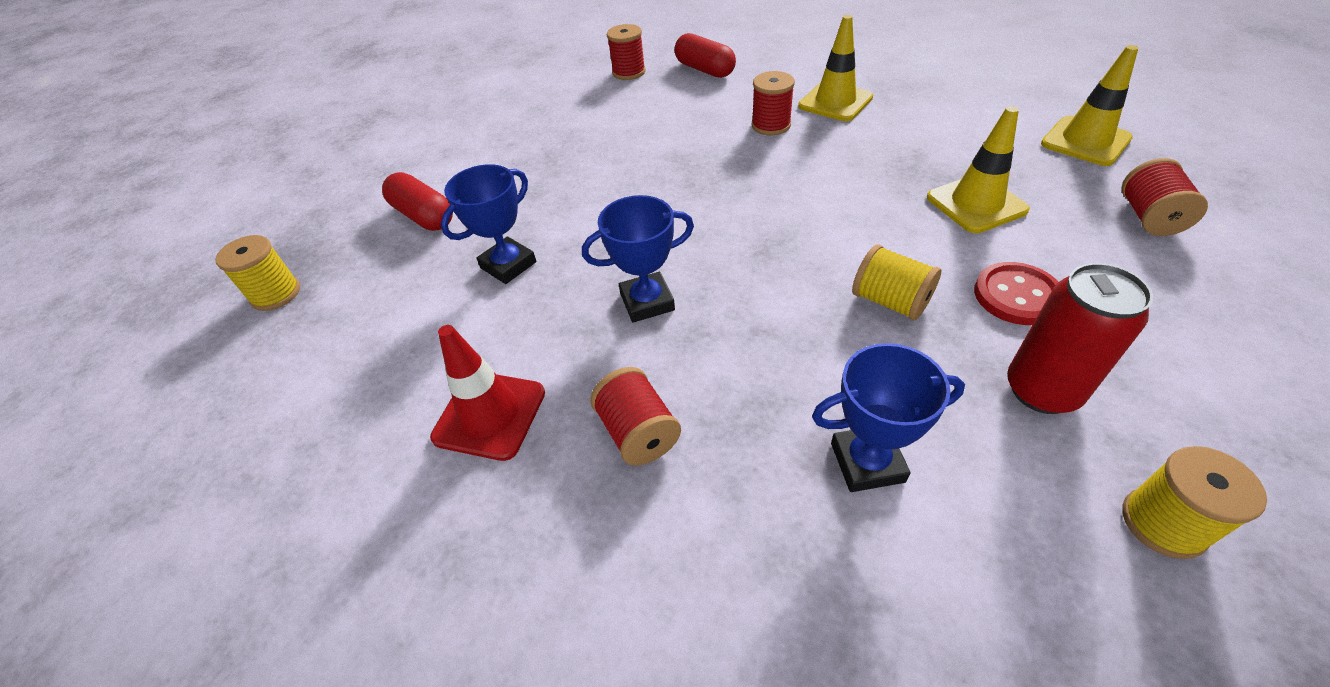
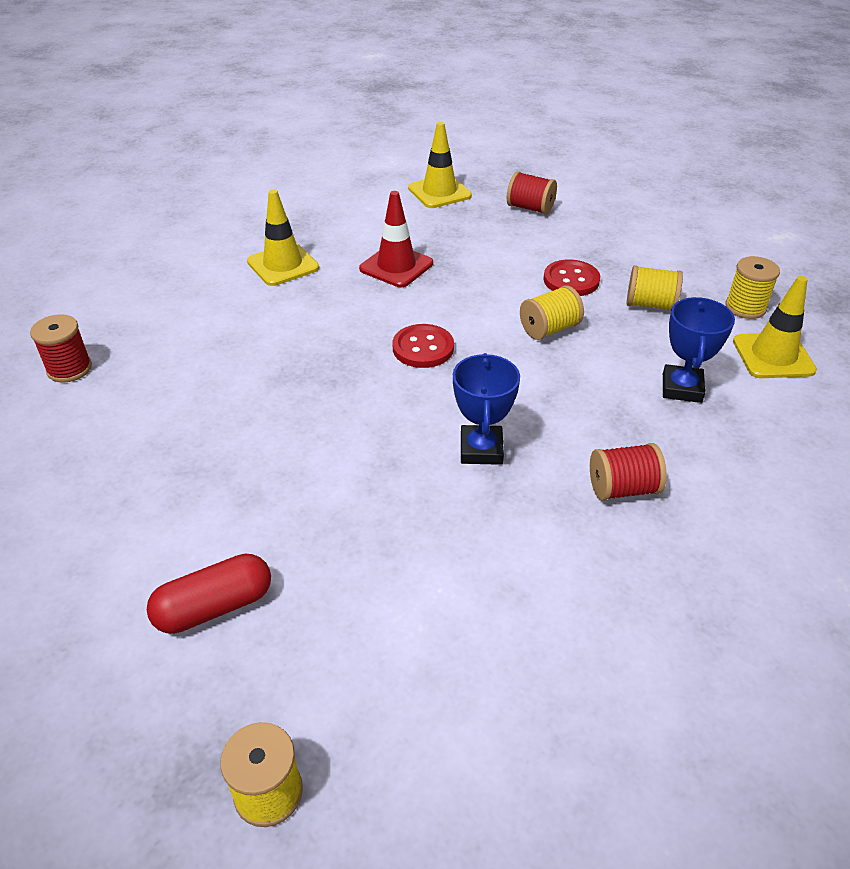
camera: 75 degrees left, 5 degrees down
(490, 415) = (570, 581): red traffic cone -> red traffic cone (396, 266)
(508, 265) = (367, 537): blue trophy -> none
(704, 70) = (134, 316): red capsule -> none
(771, 125) = (284, 309): red spool -> none
(777, 219) = (423, 348): none -> red button
(976, 204) = (473, 257): yellow traffic cone -> yellow traffic cone (773, 356)
(1041, 390) = (650, 304): red can -> yellow spool

